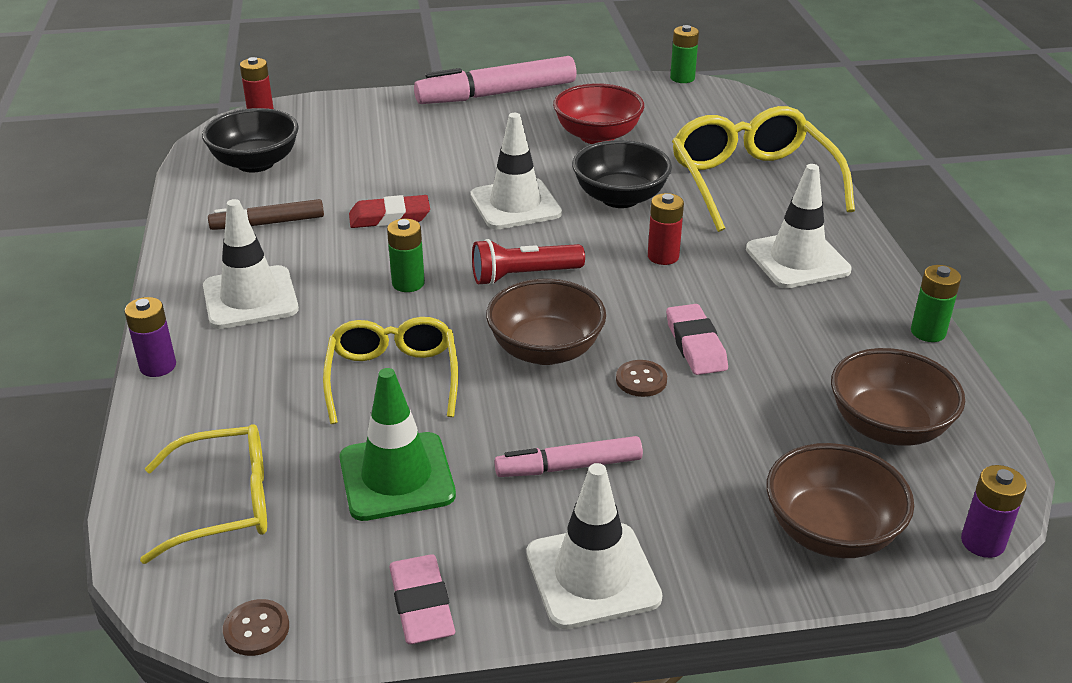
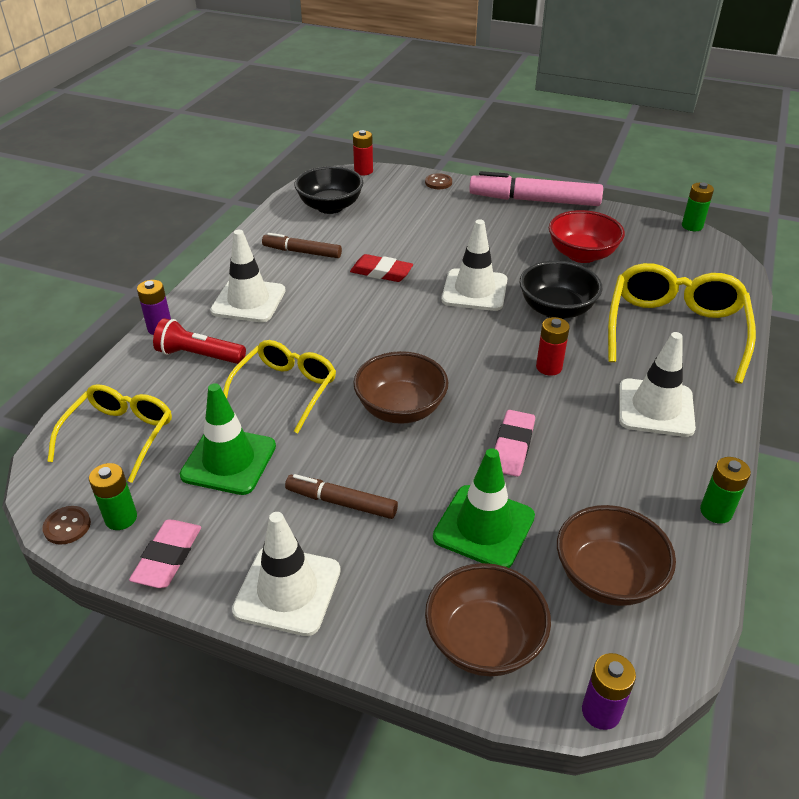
camera: 30 degrees right, 5 degrees up
(226, 503) = (120, 435): yellow glasses -> yellow glasses turned 90 degrees counterclockwise
(408, 283) = (352, 325): green battery -> green battery (121, 518)
(523, 276) = (434, 346): red flashlight -> red flashlight (199, 355)
(569, 466) = (341, 502): pink marker -> brown marker
(641, 380) = (448, 458): brown button -> brown button (438, 182)
(736, 430) = (484, 527): none -> green traffic cone

